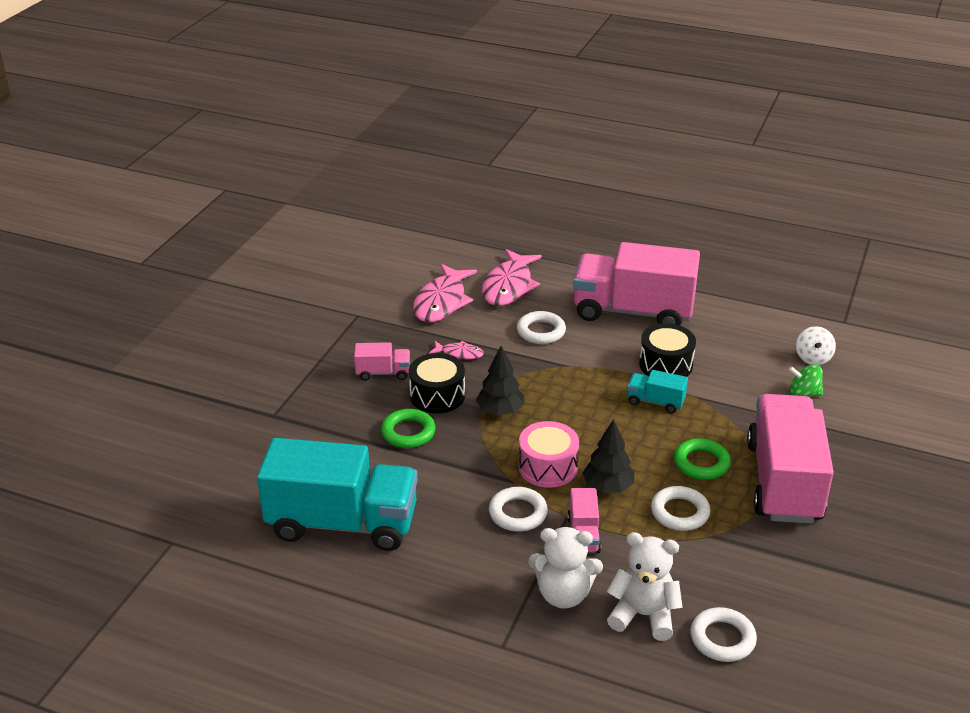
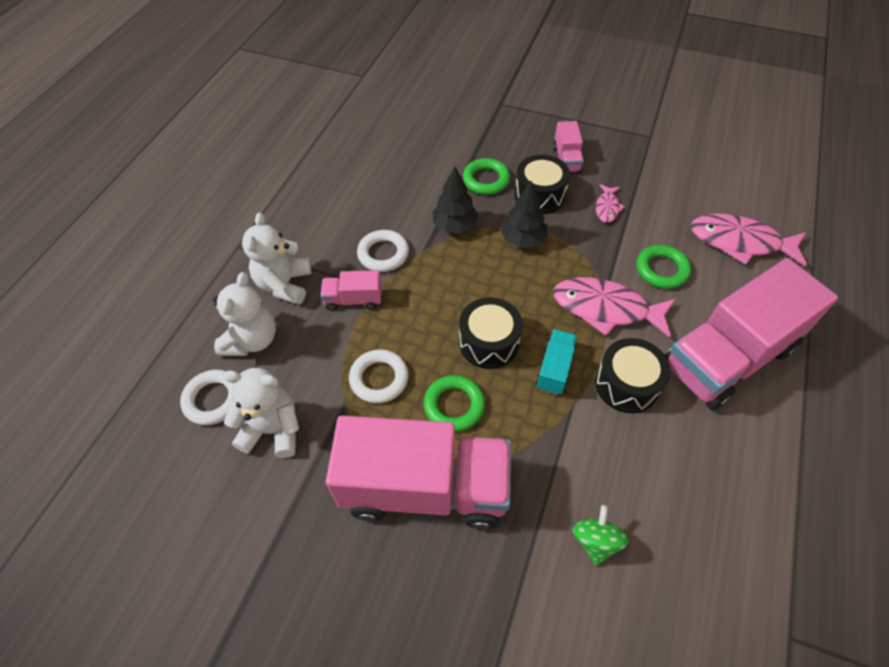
camera: 90 degrees right, 20 degrees up
(342, 523) = (376, 151): turquoise truck -> none
(442, 302) = (691, 191): pink fish -> pink fish (606, 309)
(541, 331) = (661, 270): white ring -> green ring
(548, 467) = (444, 275): pink drum -> none
(607, 487) = (417, 320): black tree -> black tree (455, 225)
(630, 439) = (489, 342): none -> black drum
(633, 311) = (728, 357): pink truck -> pink truck turned 135 degrees counterclockwise
(748, 586) = (273, 430): none -> white teddy bear
(813, 358) = (681, 569): white spinning top -> none

